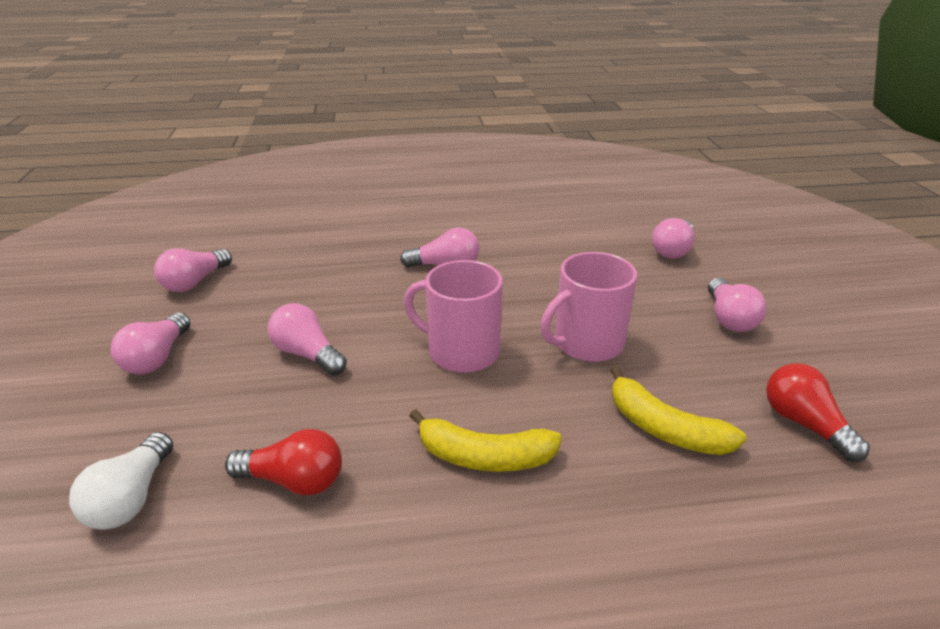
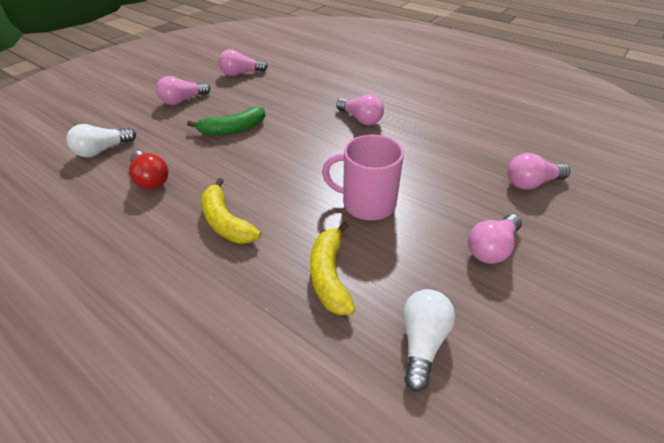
camera: 45 degrees right, 10 degrees up
(307, 354) = (233, 129): pink light bulb -> green banana
(461, 351) = (296, 167): pink mug -> none
(804, 424) = (422, 341): red light bulb -> white light bulb

